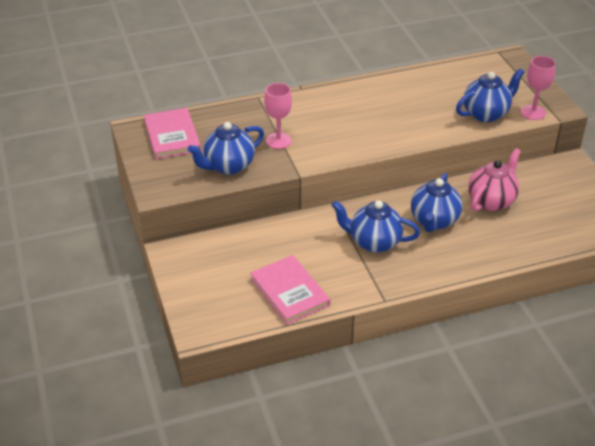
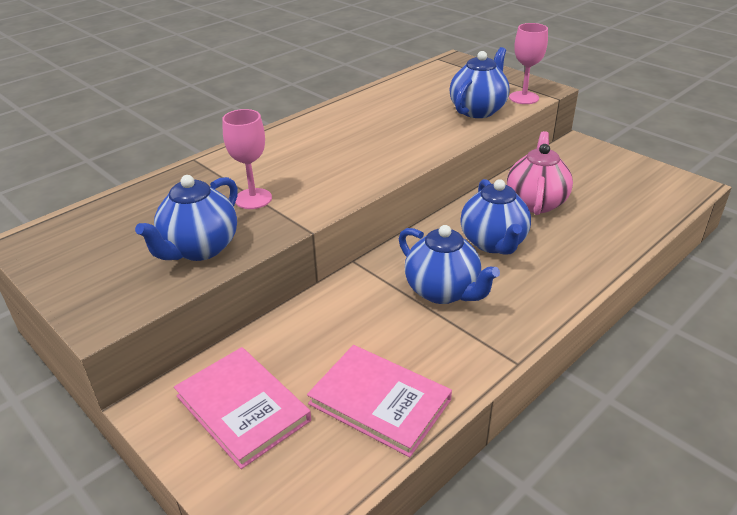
camera: 25 degrees left, 5 degrees down
(172, 136) = (90, 234): pink book -> pink book (242, 408)
(374, 242) = (443, 291): blue teapot -> blue teapot turned 120 degrees counterclockwise

